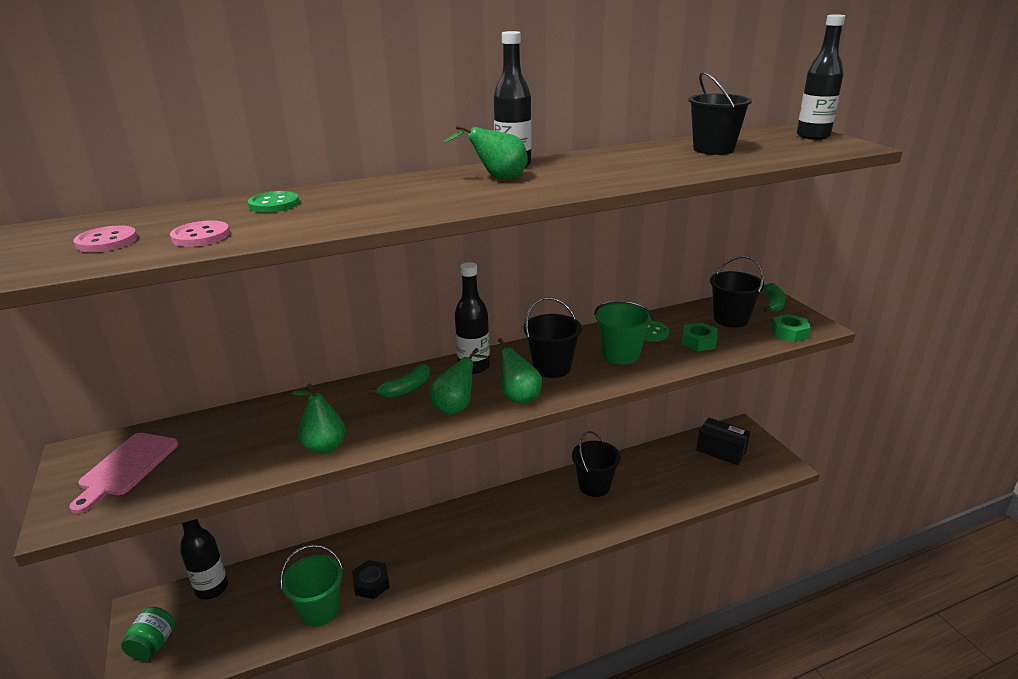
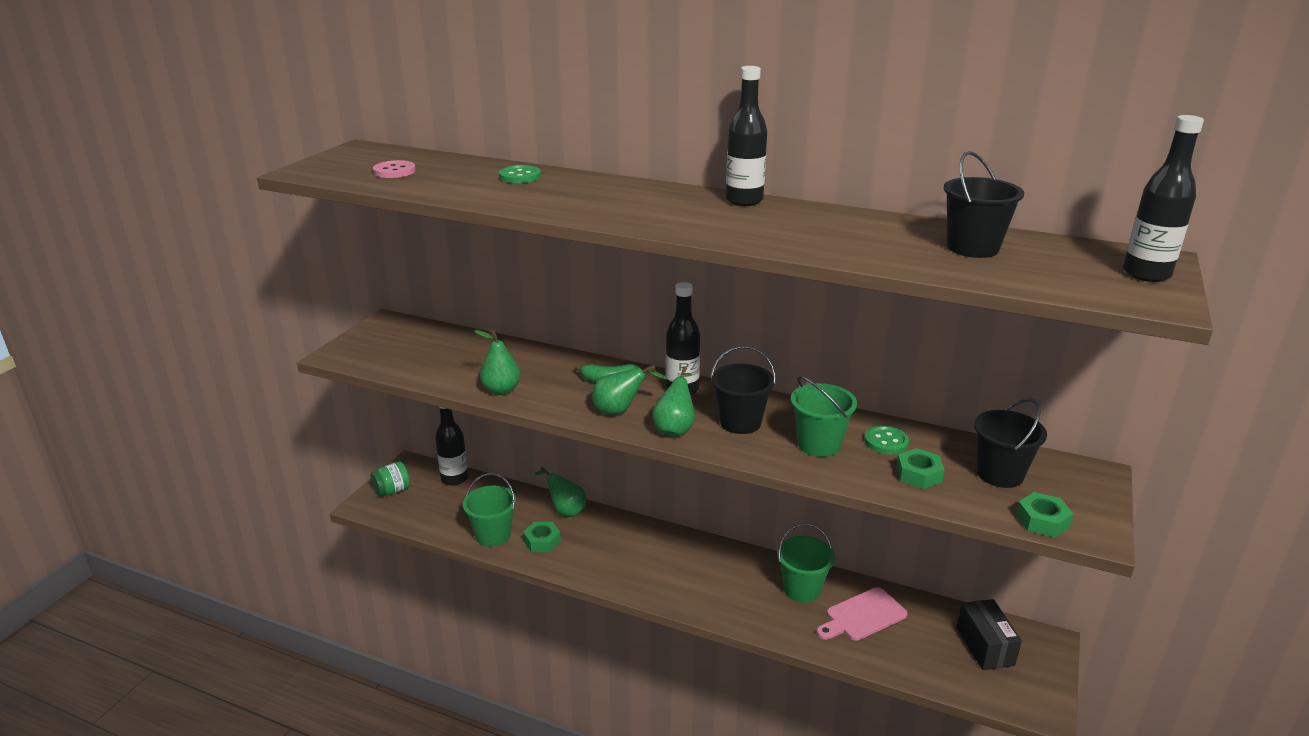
camera: 45 degrees right, 0 degrees up
(126, 467) = (395, 343): pink cutting board -> pink cutting board (862, 616)
(201, 236) = (438, 185): pink button -> none
(371, 583) = (542, 541): black nut -> green nut
(497, 178) = (700, 207): green pear -> green pear (565, 510)
(594, 486) = (802, 589): black bucket -> green bucket
(773, 304) = (1087, 486): green banana -> none

